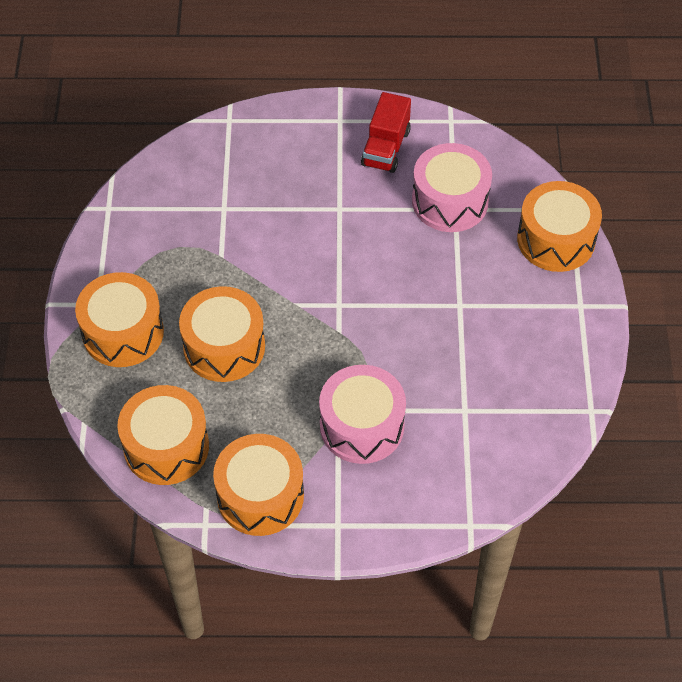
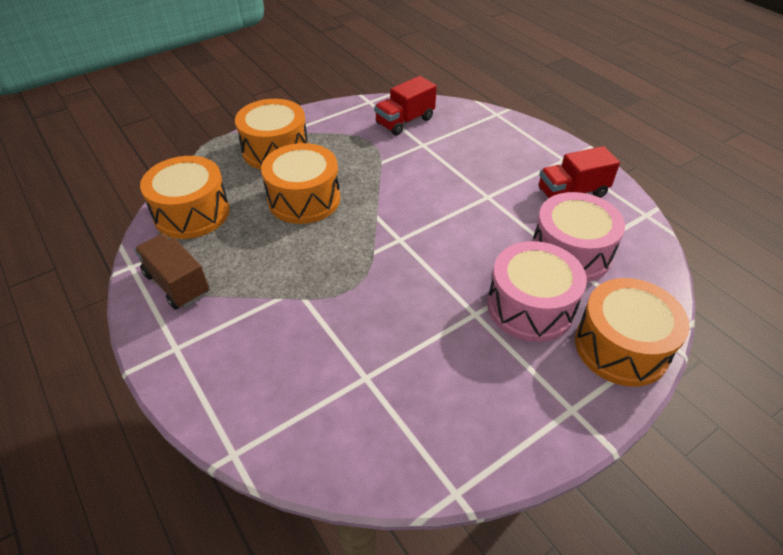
camera: 55 degrees right, 10 degrees down
(173, 199) = (405, 121): none -> red truck
(260, 496) = (177, 284): orange drum -> brown truck
(362, 426) = (291, 312): pink drum -> pink drum (530, 307)

